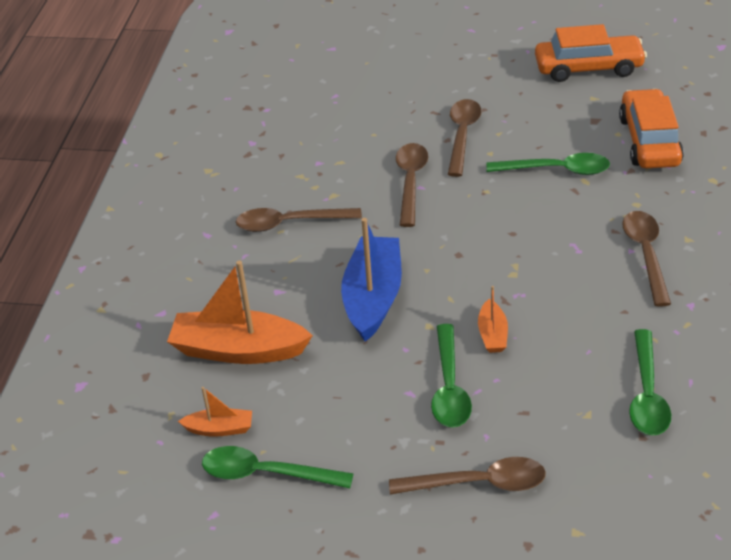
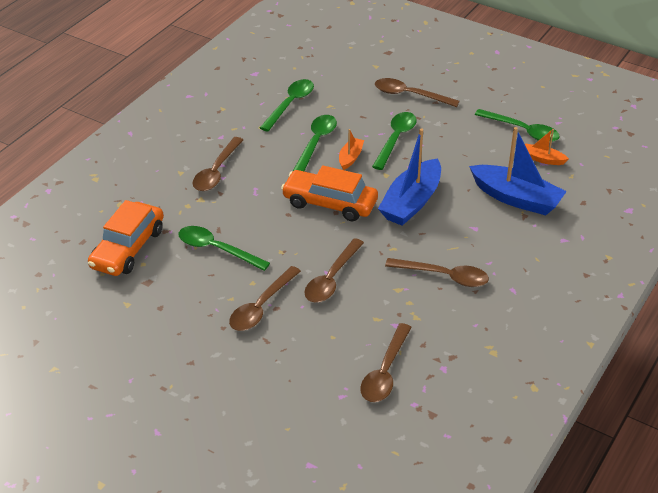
camera: 160 degrees left, 0 degrees up
(238, 350) = (516, 198): orange boat -> blue boat
(306, 123) = (385, 372): none -> brown spoon
(556, 342) = (316, 142): none -> green spoon
(588, 68) = (99, 337): orange car -> orange car (330, 203)

